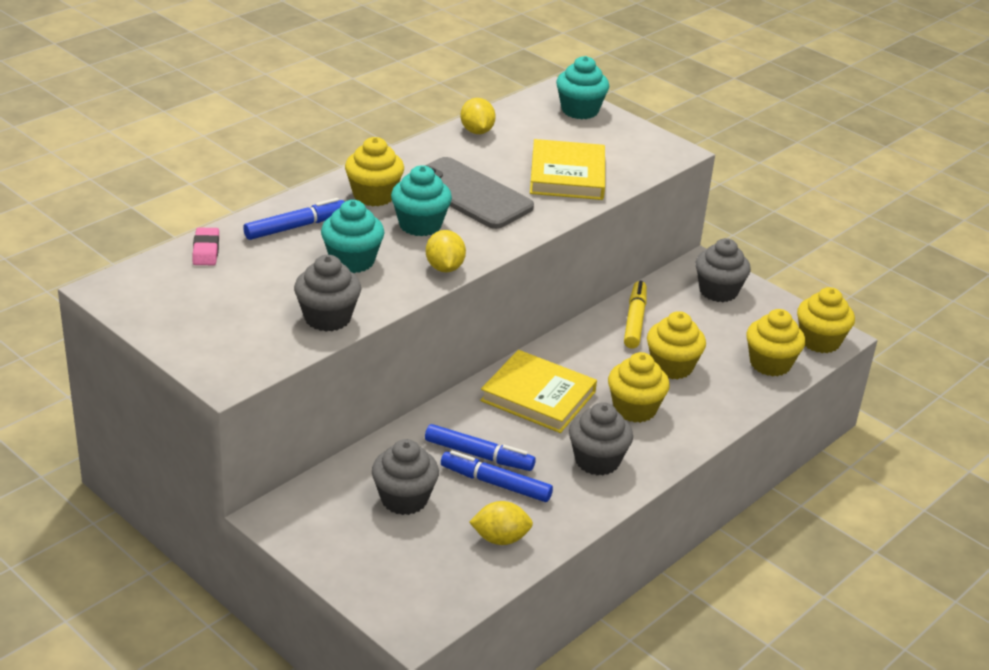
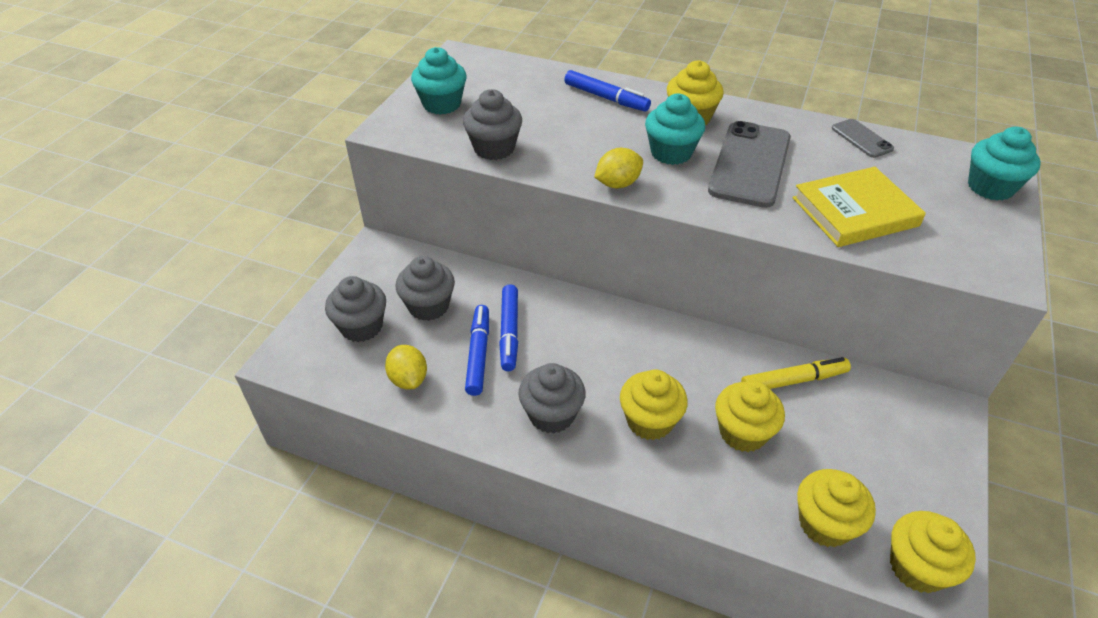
camera: 70 degrees right, 10 degrees up
(206, 250) = (538, 73): pink eraser -> none
(352, 261) = (583, 136): turquoise cupcake -> turquoise cupcake (442, 104)
(477, 131) = (861, 139): yellow lemon -> grey phone
(538, 396) = (616, 345): yellow book -> none
(718, 291) = (915, 437): grey cupcake -> grey cupcake (361, 327)

